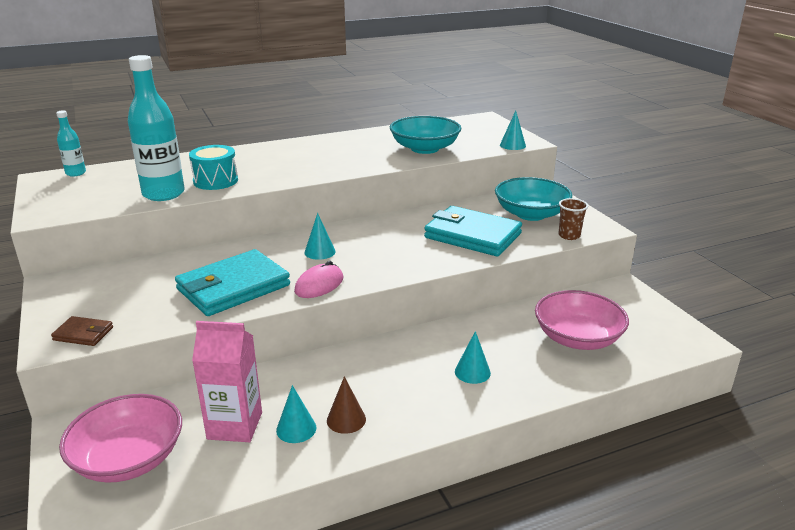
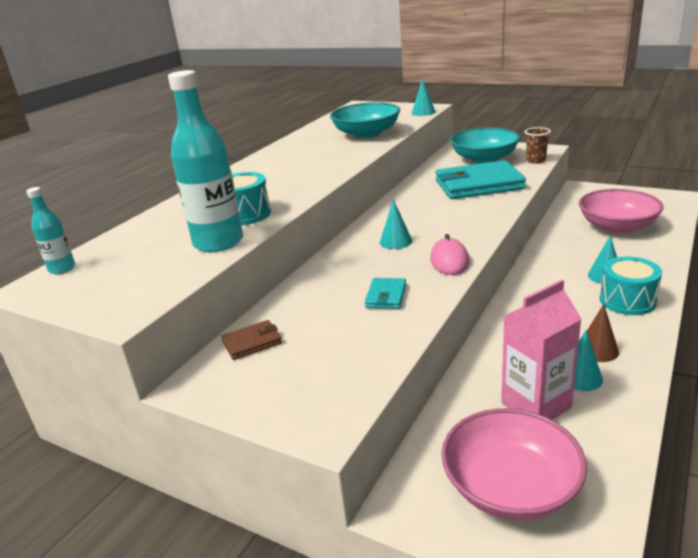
camera: 35 degrees left, 0 degrees up
(83, 334) = (334, 402): brown wallet -> brown wallet (252, 342)
(233, 287) = (386, 296): turquoise wallet -> turquoise wallet, size x0.45
(446, 401) = (627, 301): none -> turquoise drum

